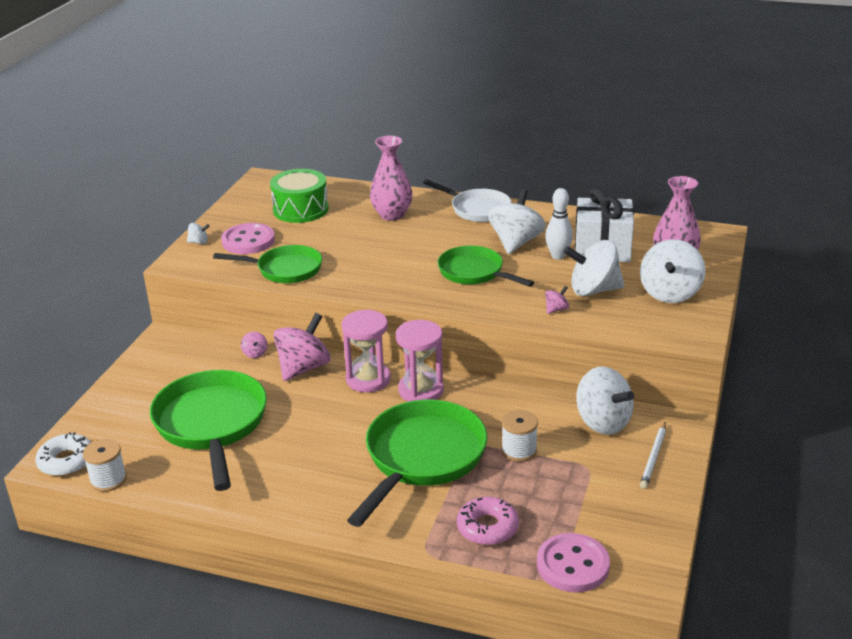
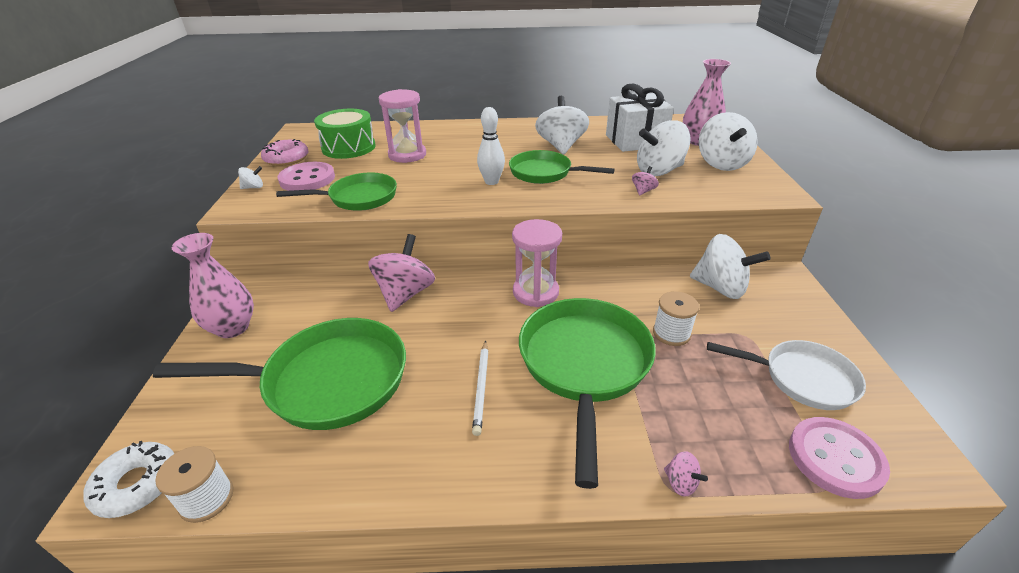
camera: 20 degrees left, 5 degrees up
(212, 424) = (327, 381): green pan -> green pan turned 120 degrees clockwise
(255, 353) = (346, 289): pink spinning top -> pink spinning top (681, 483)
(368, 379) = (477, 292): pink hourglass -> pink hourglass (407, 155)
(392, 215) = (437, 141): pink vase -> pink vase (233, 328)
(477, 209) = (508, 128): white pan -> white pan (802, 378)
(487, 527) = (711, 434): pink donut -> pink donut (286, 159)
(558, 256) = (605, 150): white bowling pin -> white bowling pin (491, 182)
(653, 457) = (792, 311): white pencil -> white pencil (481, 387)

